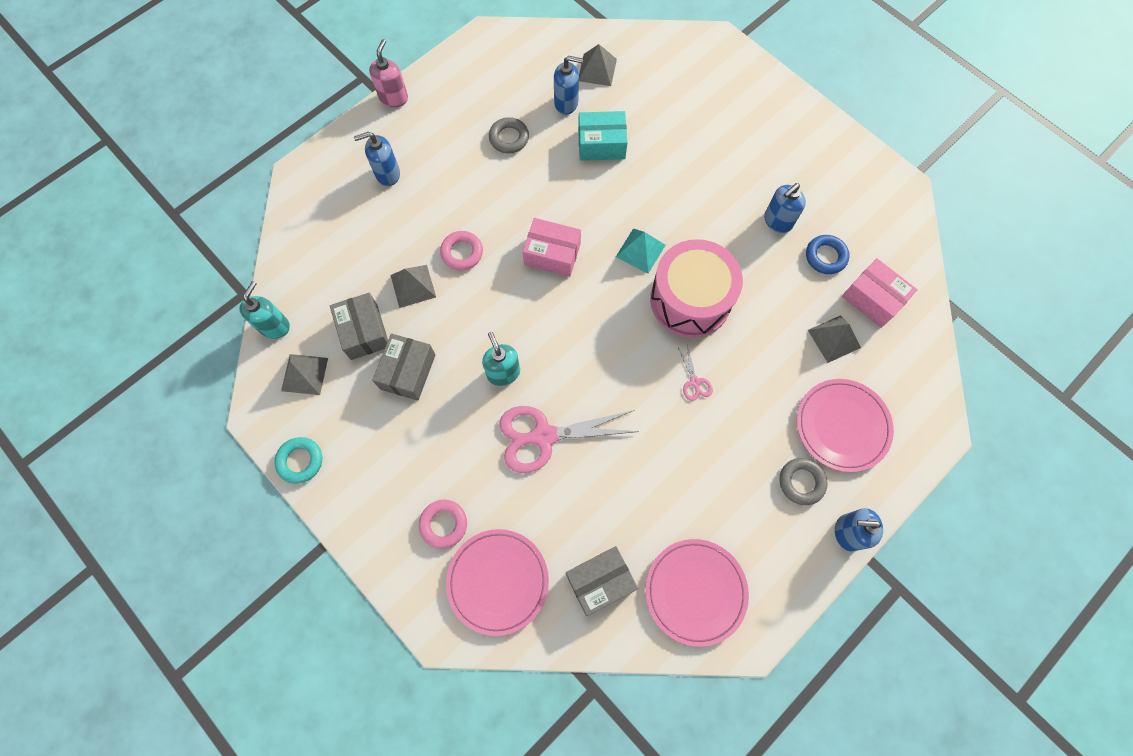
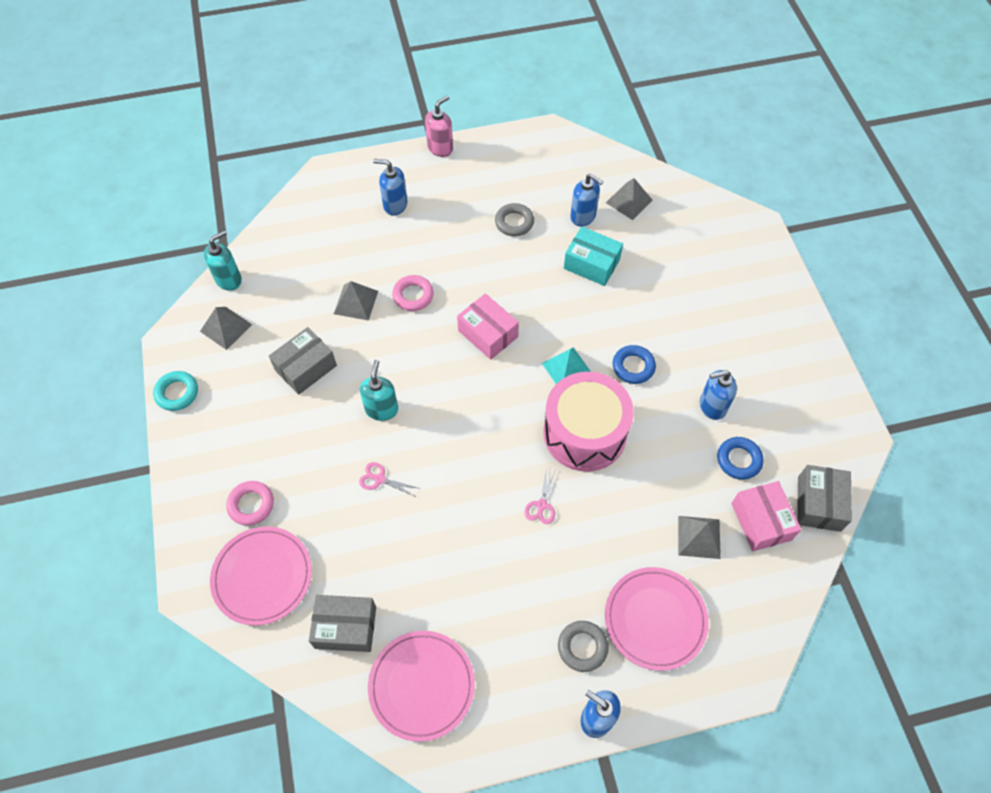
camera: 30 degrees right, 10 degrees down
(364, 332) = (293, 318): grey box -> grey box (819, 503)
(543, 436) = (379, 479): pink scissors -> pink scissors, size x0.44
(694, 220) = (633, 367): none -> blue ring

